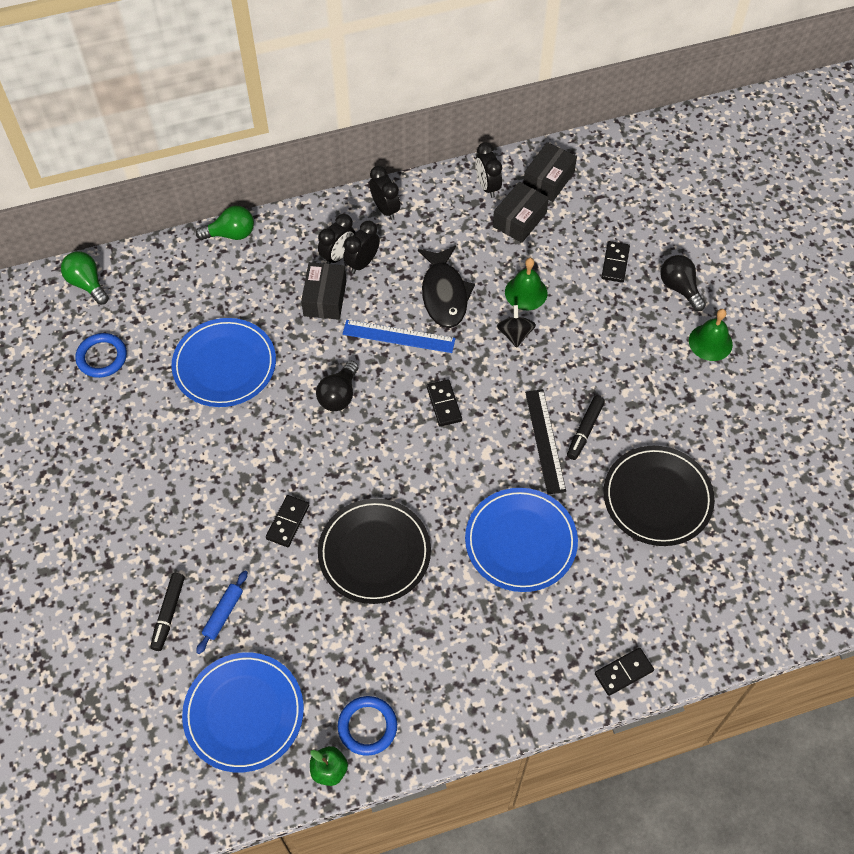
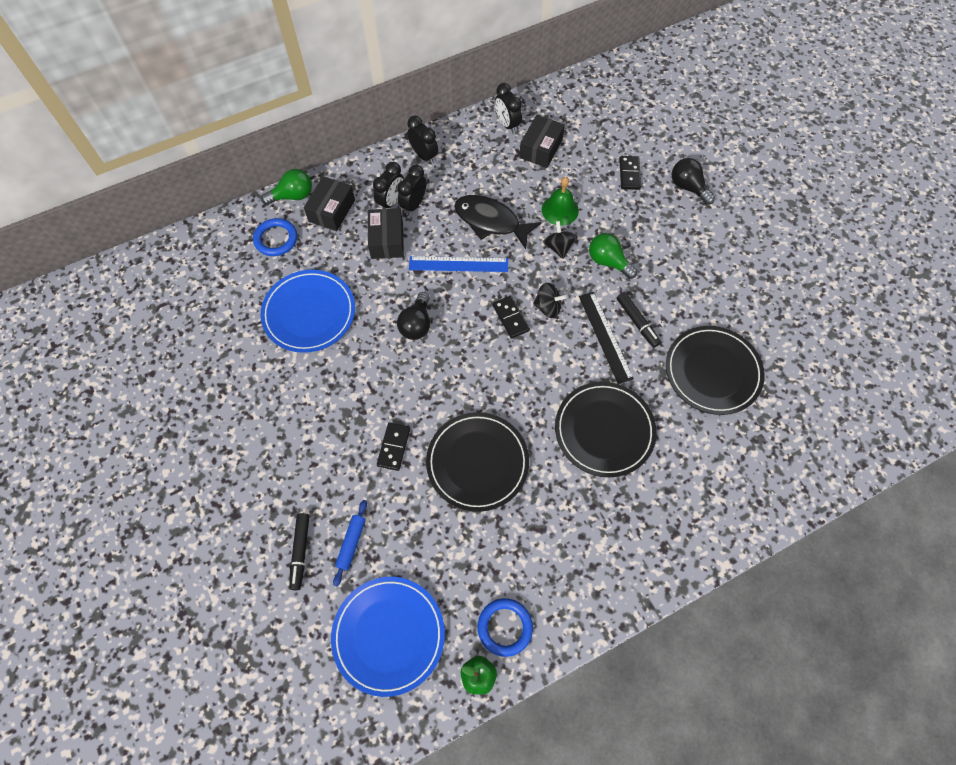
camera: 10 degrees left, 5 degrees up
(87, 284) = (171, 258): green light bulb -> green light bulb (608, 261)
(102, 357) = (196, 323): blue ring -> blue ring (276, 239)
(444, 294) = (490, 221): black fish -> black fish turned 135 degrees clockwise
(488, 399) = (548, 307): none -> black spinning top
(520, 541) = (604, 430): blue plate -> black plate
(548, 180) = (557, 112): black box -> black box (332, 210)
(584, 430) = (637, 322): black marker -> black marker turned 45 degrees counterclockwise
(623, 672) = (721, 534): black domino -> none
(710, 342) = (724, 229): green bell -> none

